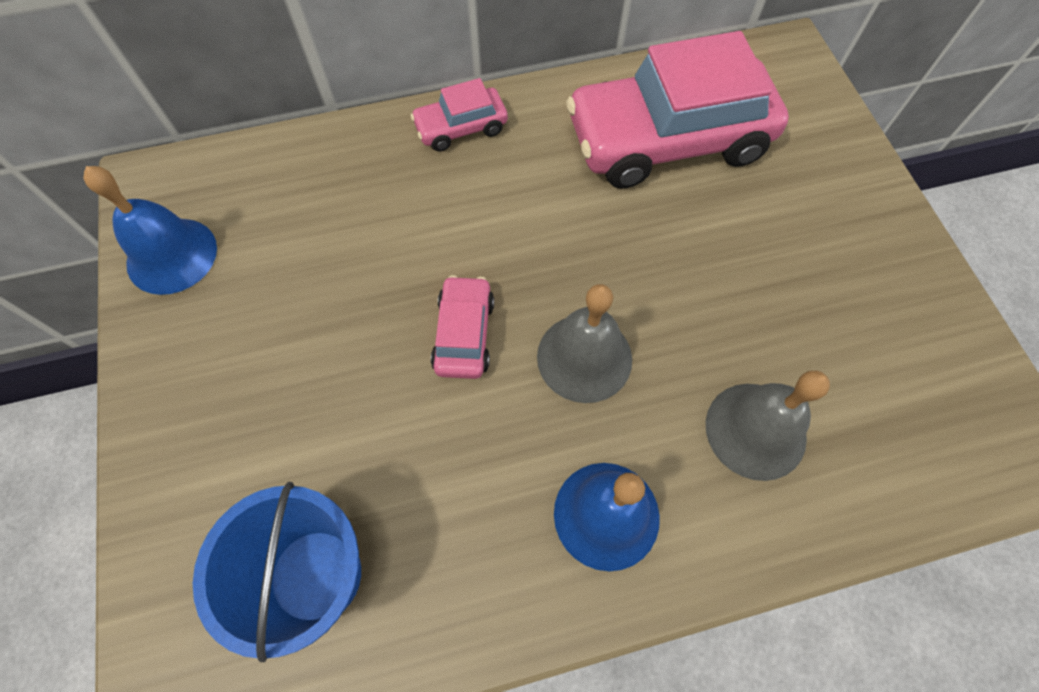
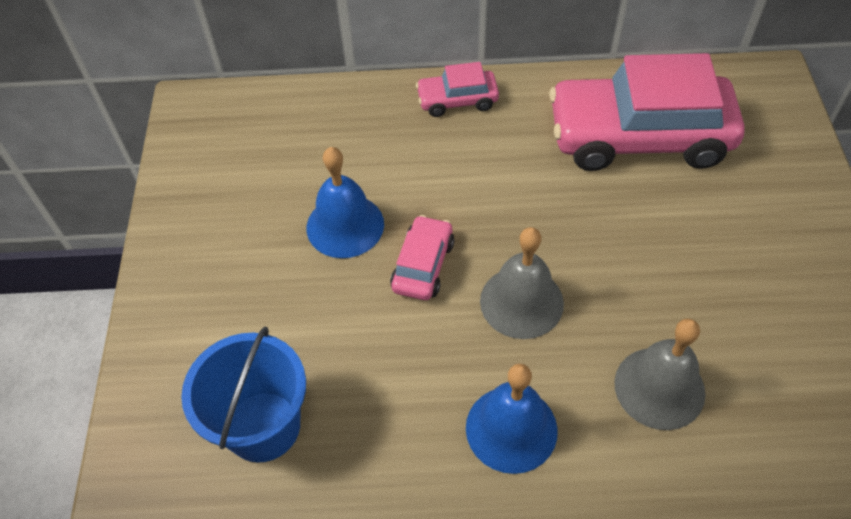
camera: 15 degrees right, 10 degrees down
(171, 255) = (199, 165): blue bell -> blue bell (345, 225)

